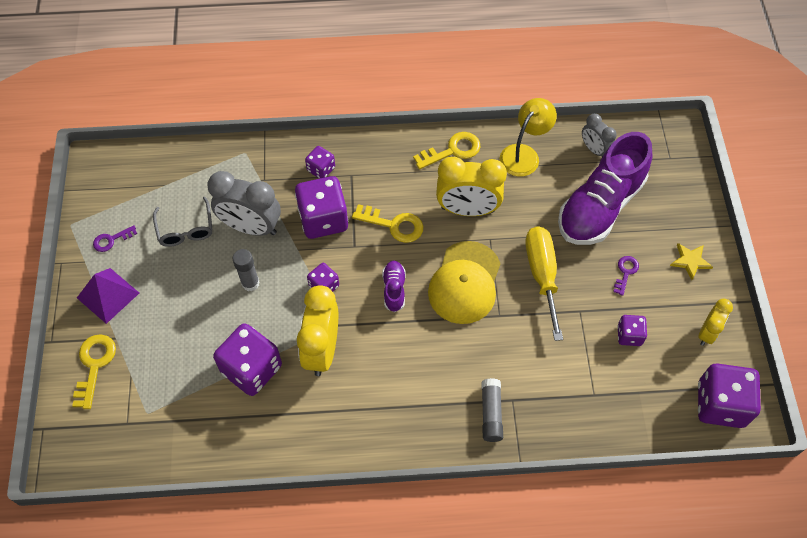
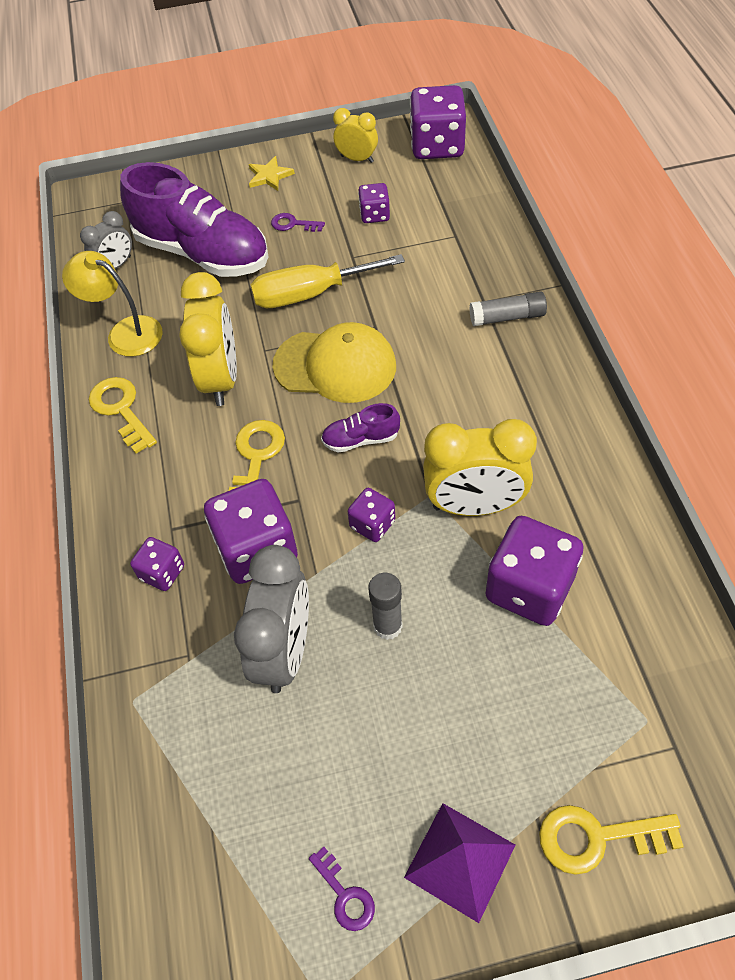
camera: 95 degrees left, 5 degrees down
(185, 229) = (302, 759): grey glasses -> none

